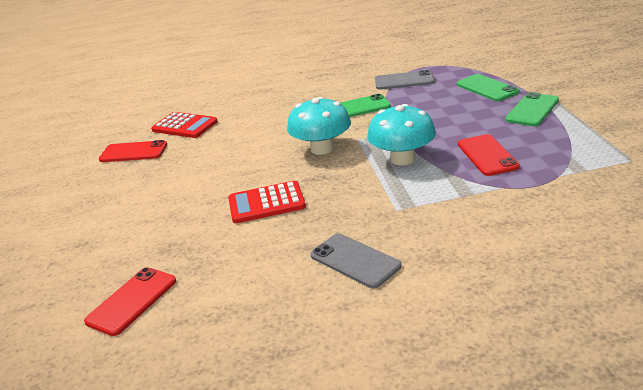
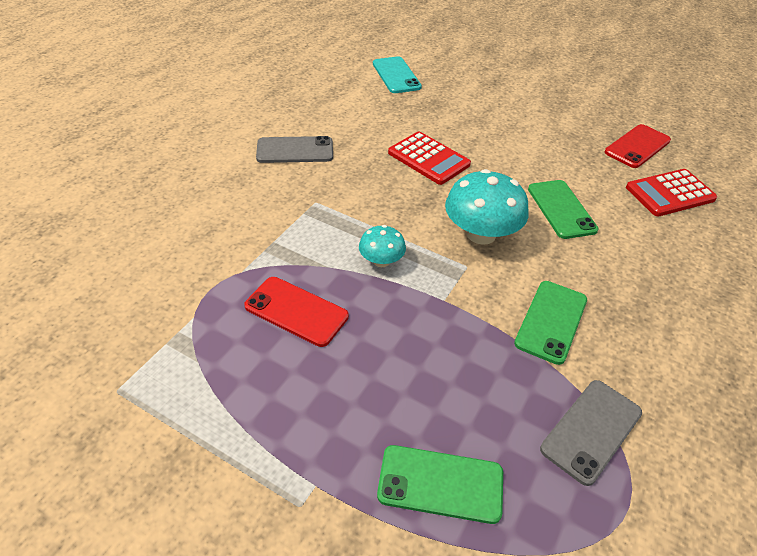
camera: 125 degrees right, 15 degrees up
(132, 301) = (396, 75): red phone -> turquoise phone
(266, 203) = (428, 159): red calculator -> red calculator turned 105 degrees clockwise
(402, 159) = (381, 261): turquoise mushroom -> turquoise mushroom, size x0.55
(532, 110) = (316, 449): green phone -> green phone (561, 209)

